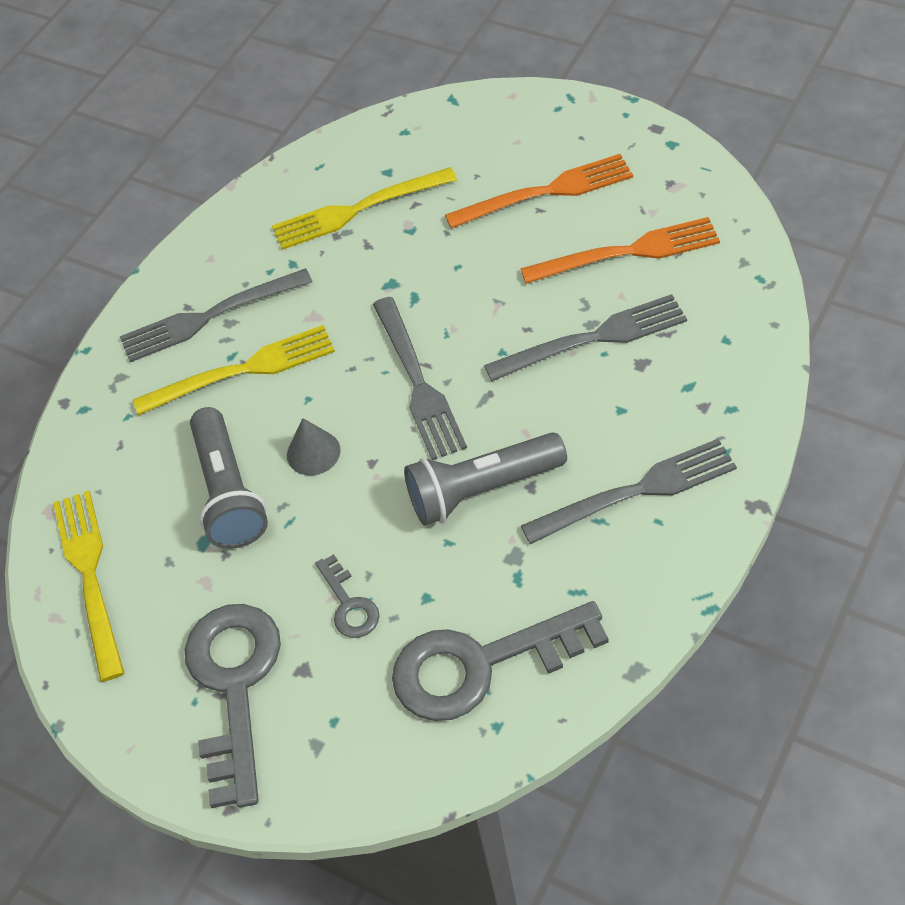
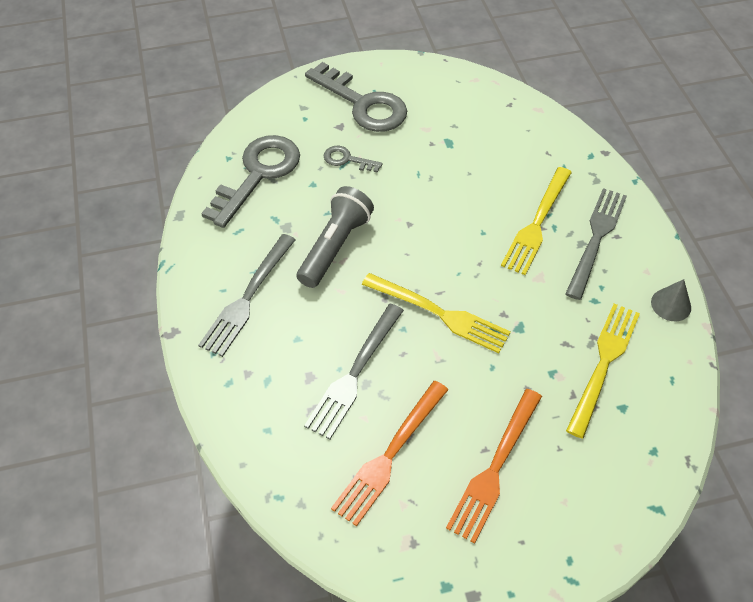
camera: 130 degrees right, 0 degrees up
(89, 575) = (482, 100): yellow fork -> yellow fork (441, 314)
(228, 492) = (464, 166): grey flashlight -> none
(313, 452) = (445, 209): grey cone -> grey cone (671, 304)
(419, 383) = (431, 278): grey fork -> none

